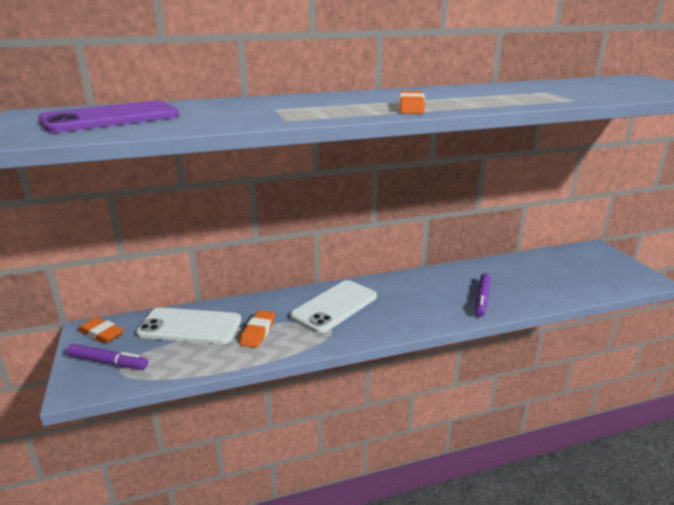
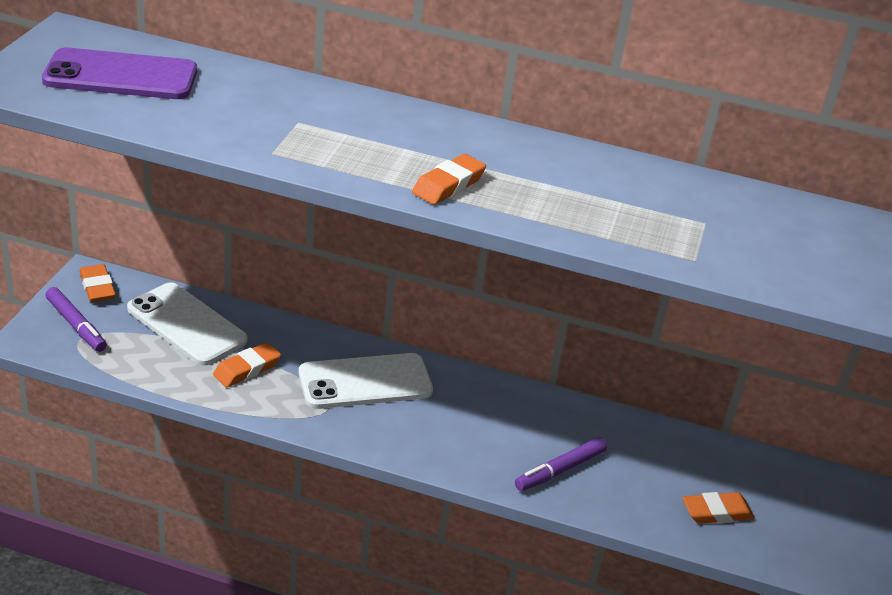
camera: 30 degrees right, 10 degrees up
(566, 282) = (716, 512): none -> orange eraser

